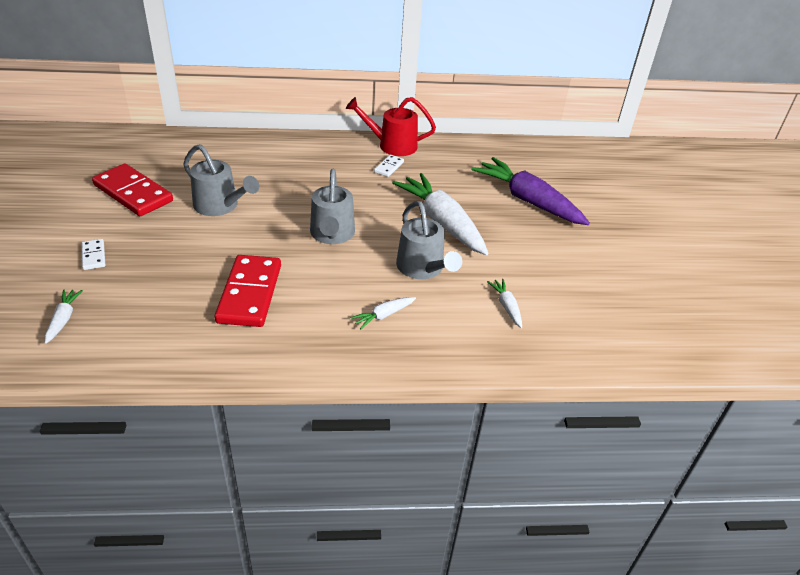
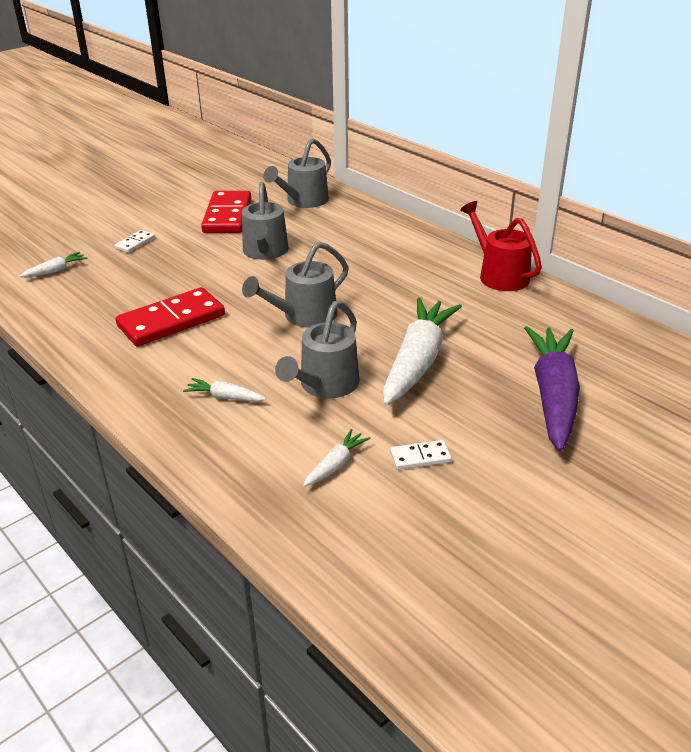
camera: 55 degrees right, 5 degrees down
(175, 153) = (303, 201): none -> grey watering can
(389, 167) = (458, 291): white domino -> white domino (420, 457)

